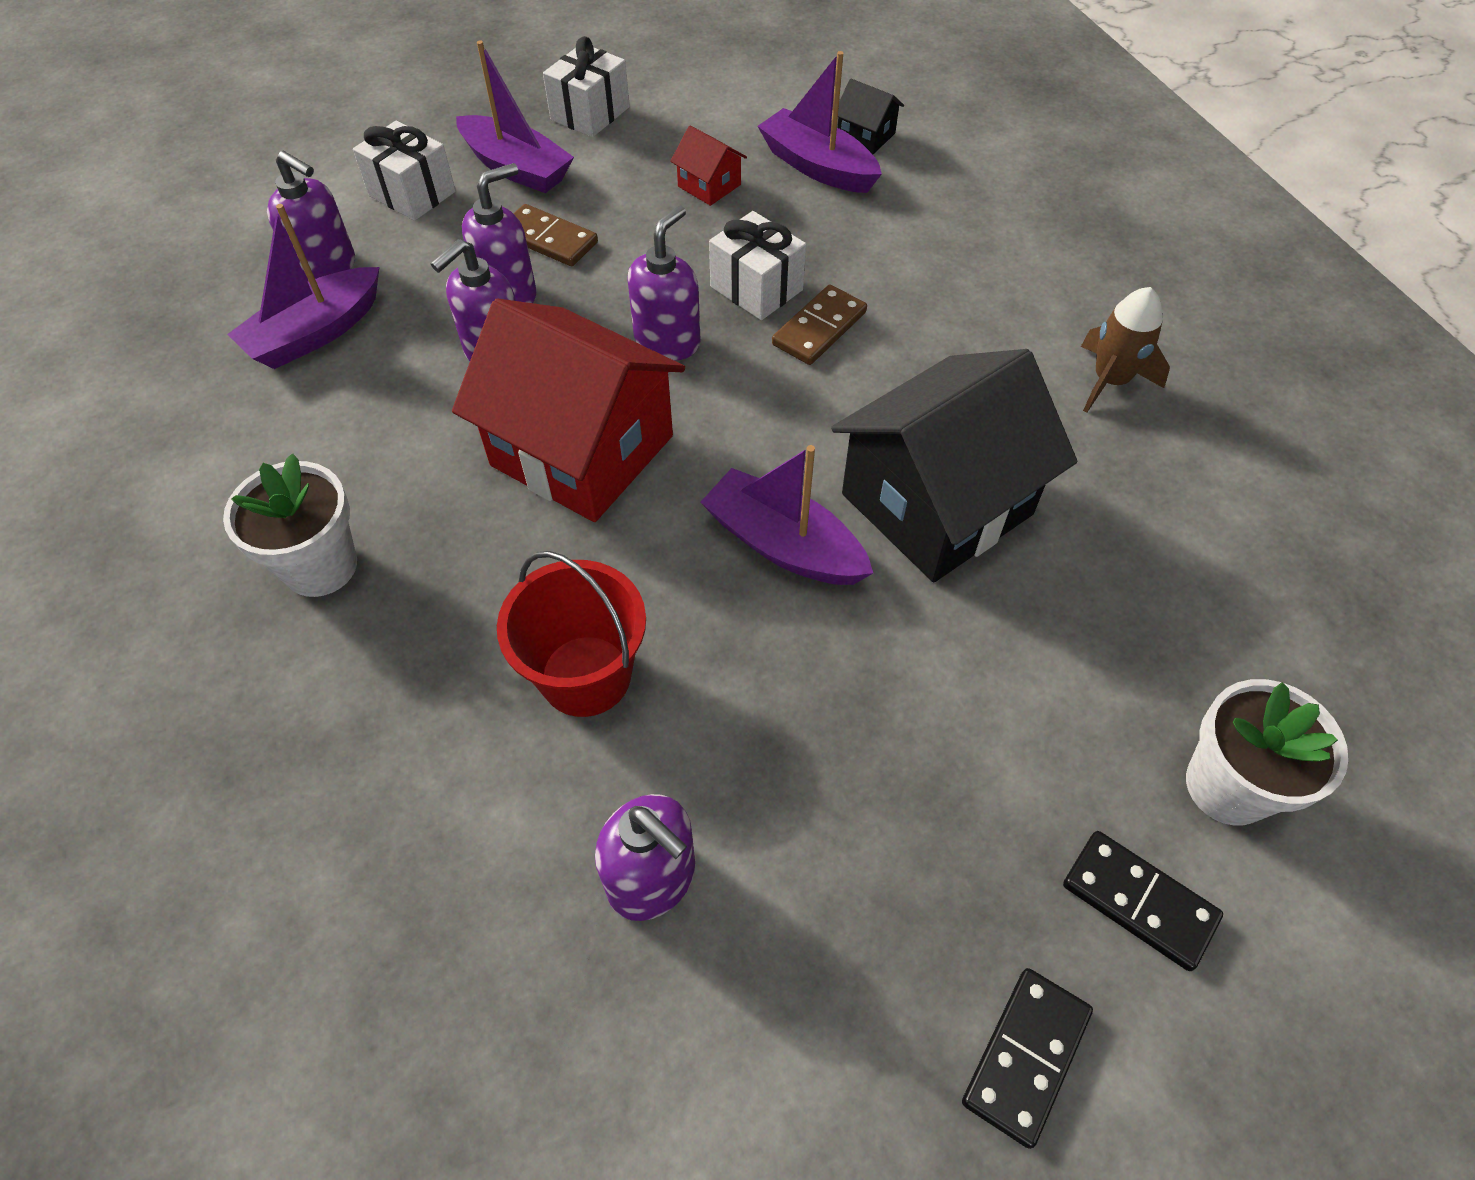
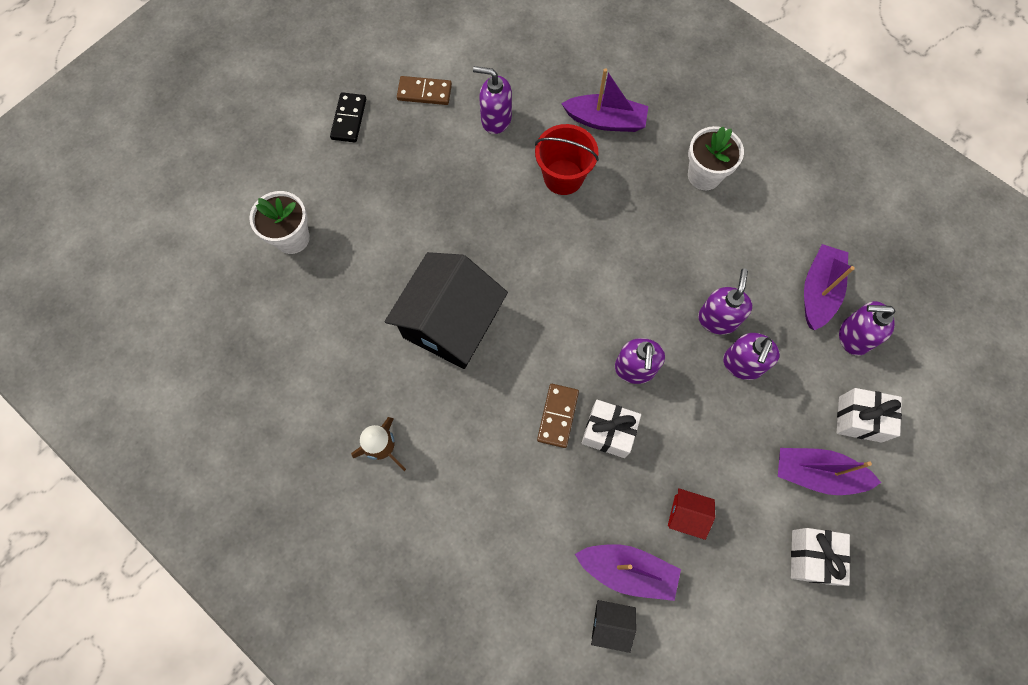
camera: 155 degrees right, 15 degrees up
(548, 239) = (751, 417): brown domino -> brown domino (424, 92)
(582, 450) = (634, 280): red house -> none
(783, 544) = (512, 270): purple boat -> purple boat (605, 121)
(1138, 901) = (320, 181): black domino -> none

